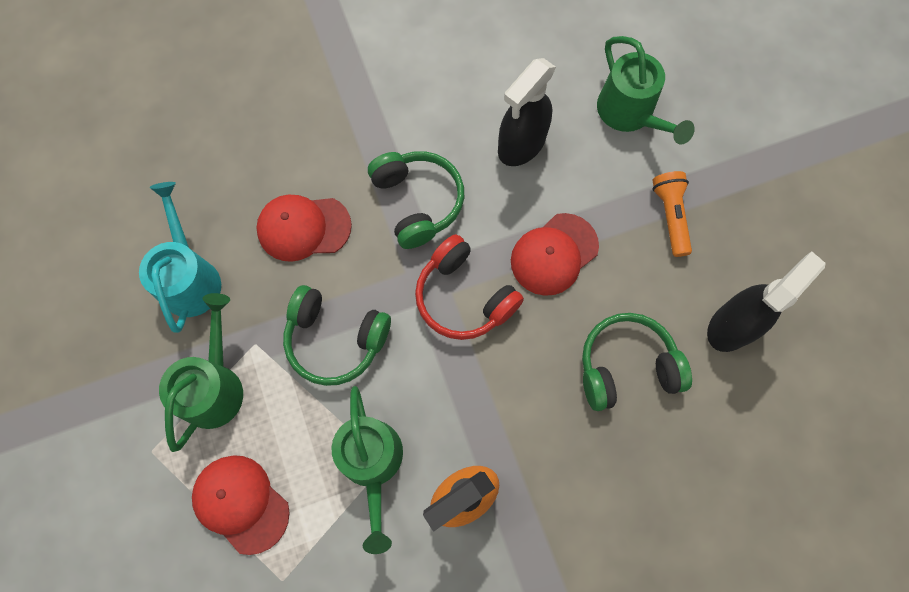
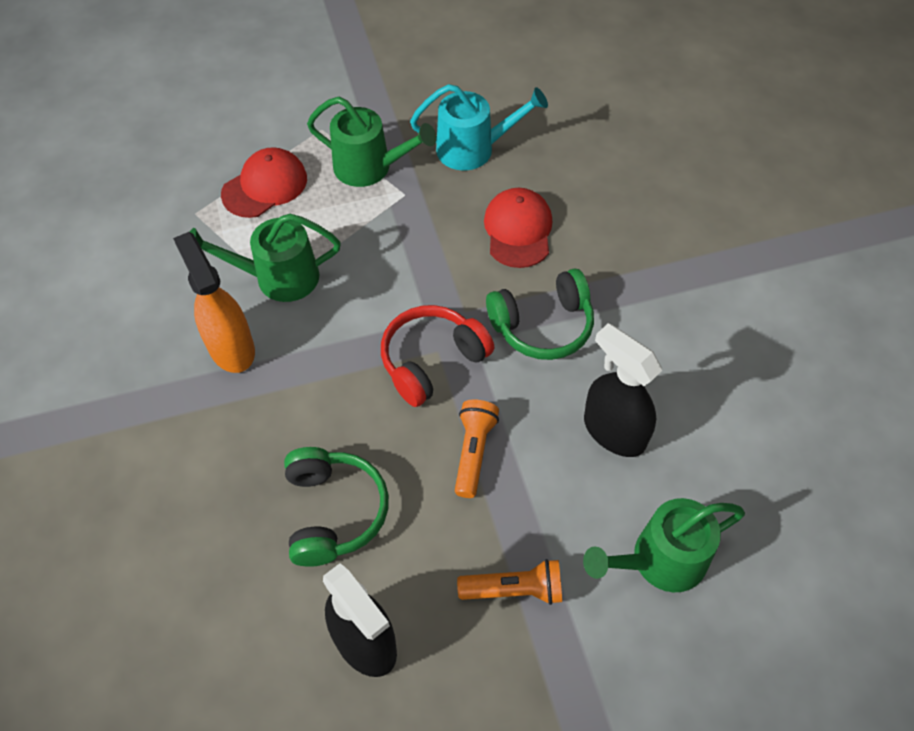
camera: 95 degrees right, 15 degrees down
(335, 340) = (400, 253): green headphones -> none
(554, 254) = (473, 452): red cap -> orange flashlight

